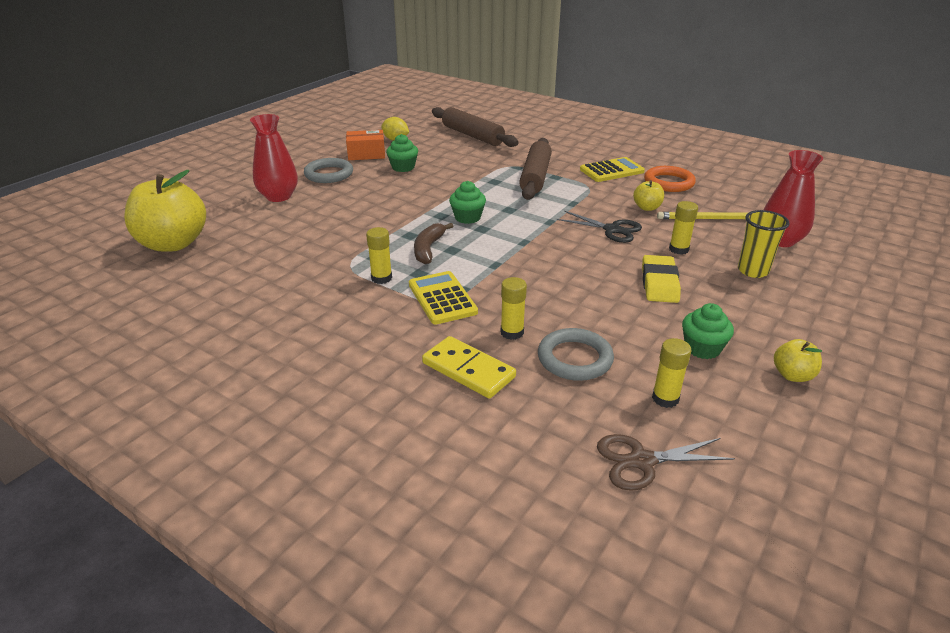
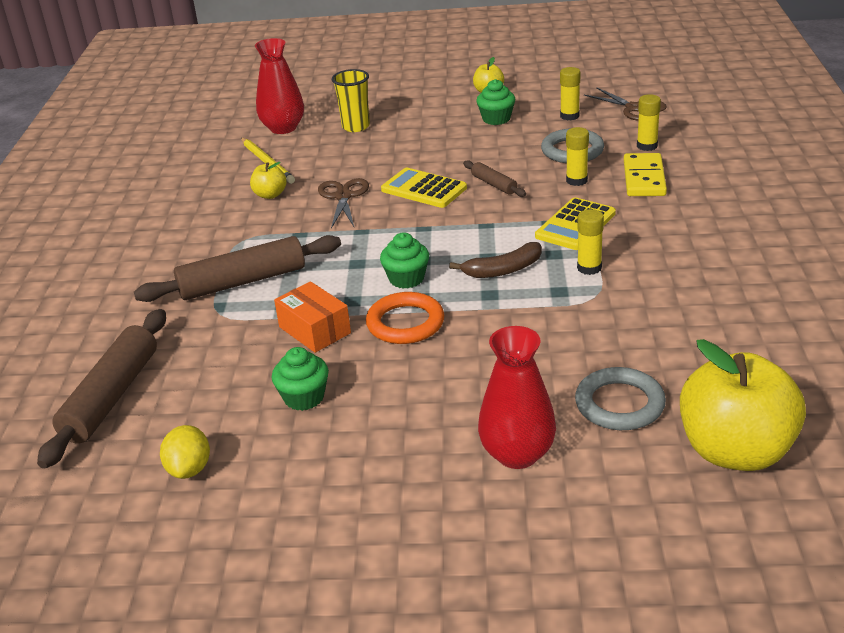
camera: 120 degrees left, 0 degrees up
(329, 174) = (396, 455): grey ring -> grey ring (619, 404)
(366, 154) = (282, 464): orange box -> orange box (314, 330)
(556, 291) = (494, 184): none -> brown rolling pin
(611, 171) = (177, 241): yellow calculator -> yellow calculator (424, 189)
(612, 229) = (343, 196): black scissors -> brown scissors
(659, 283) = (423, 152): yellow eraser -> none
(668, 183) = (187, 201): orange ring -> orange ring (405, 323)
(678, 249) = (350, 159): yellow glue stick -> yellow glue stick (647, 146)

